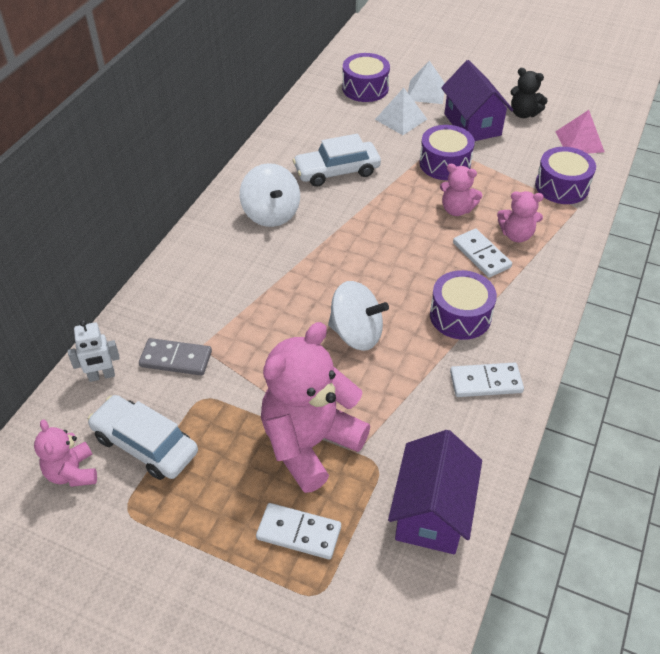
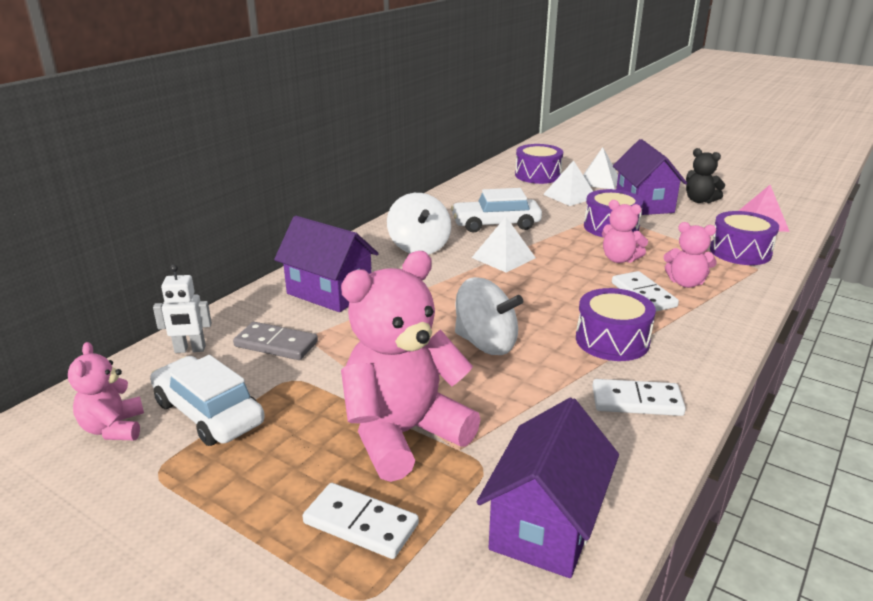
camera: 10 degrees right, 20 degrees down
(204, 287) = (329, 292): none -> purple house
(352, 219) = (503, 257): none -> white pyramid

